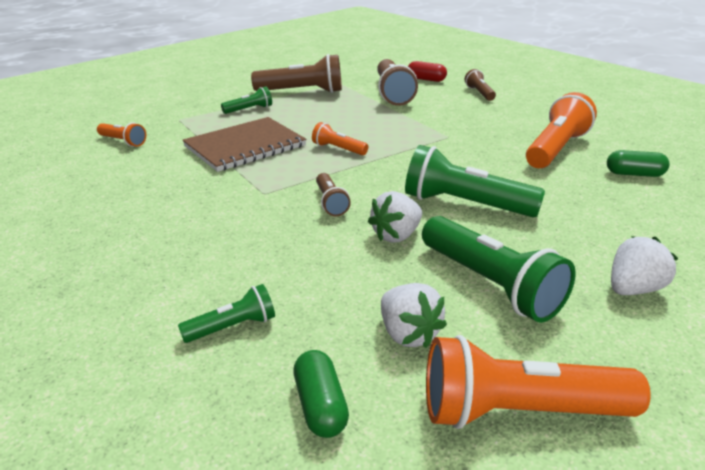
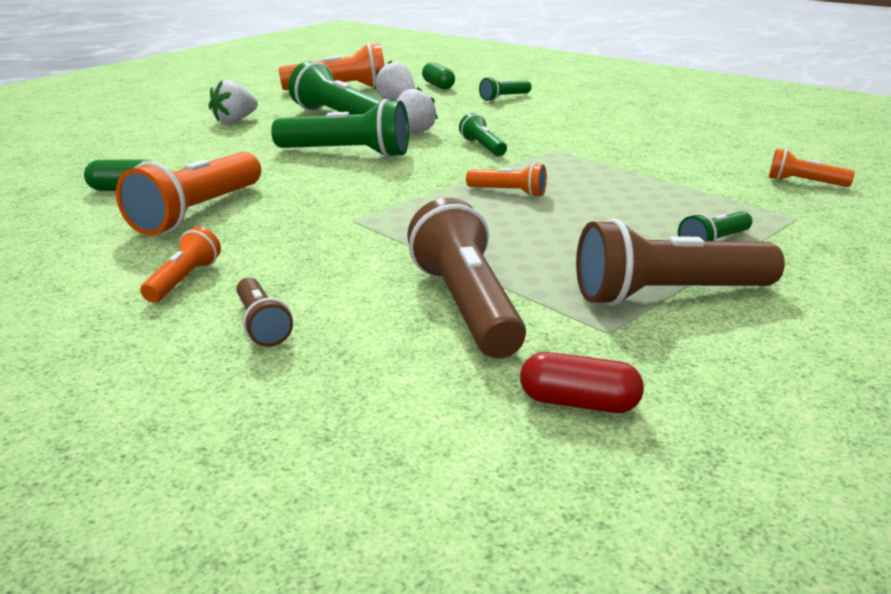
camera: 170 degrees right, 5 degrees down
(245, 146) = (635, 187): brown notebook -> none
(331, 202) = (482, 147): brown flashlight -> green flashlight
(426, 79) = (390, 369): red capsule -> red capsule (579, 403)
(528, 111) = (183, 280): none -> orange flashlight

